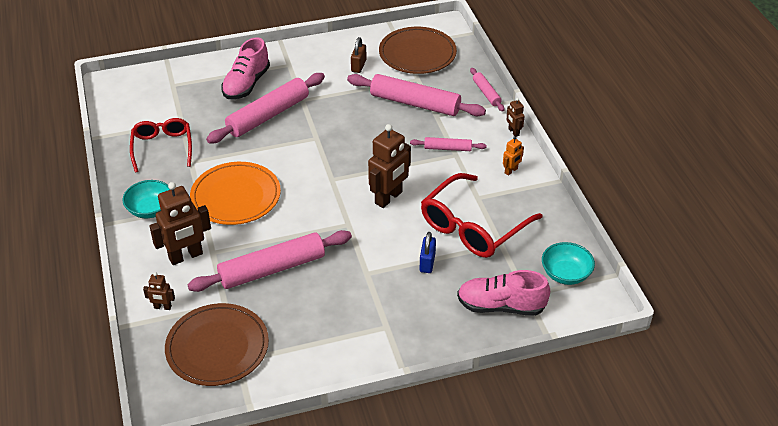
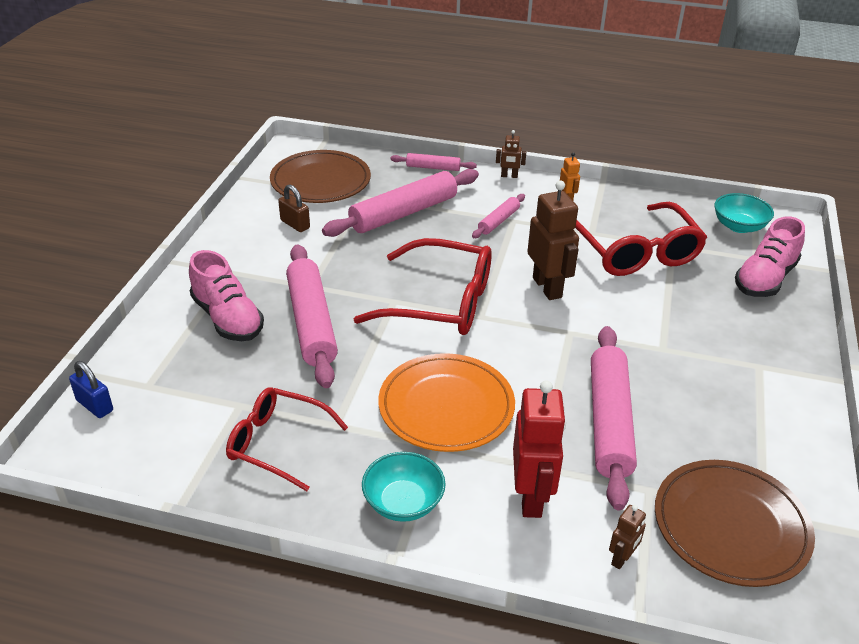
camera: 60 degrees left, 5 degrees down
(186, 256) = (531, 497): brown robot -> red robot
(331, 157) = (439, 302): none -> red glasses
(427, 263) = (672, 300): blue padlock -> blue padlock (95, 405)

